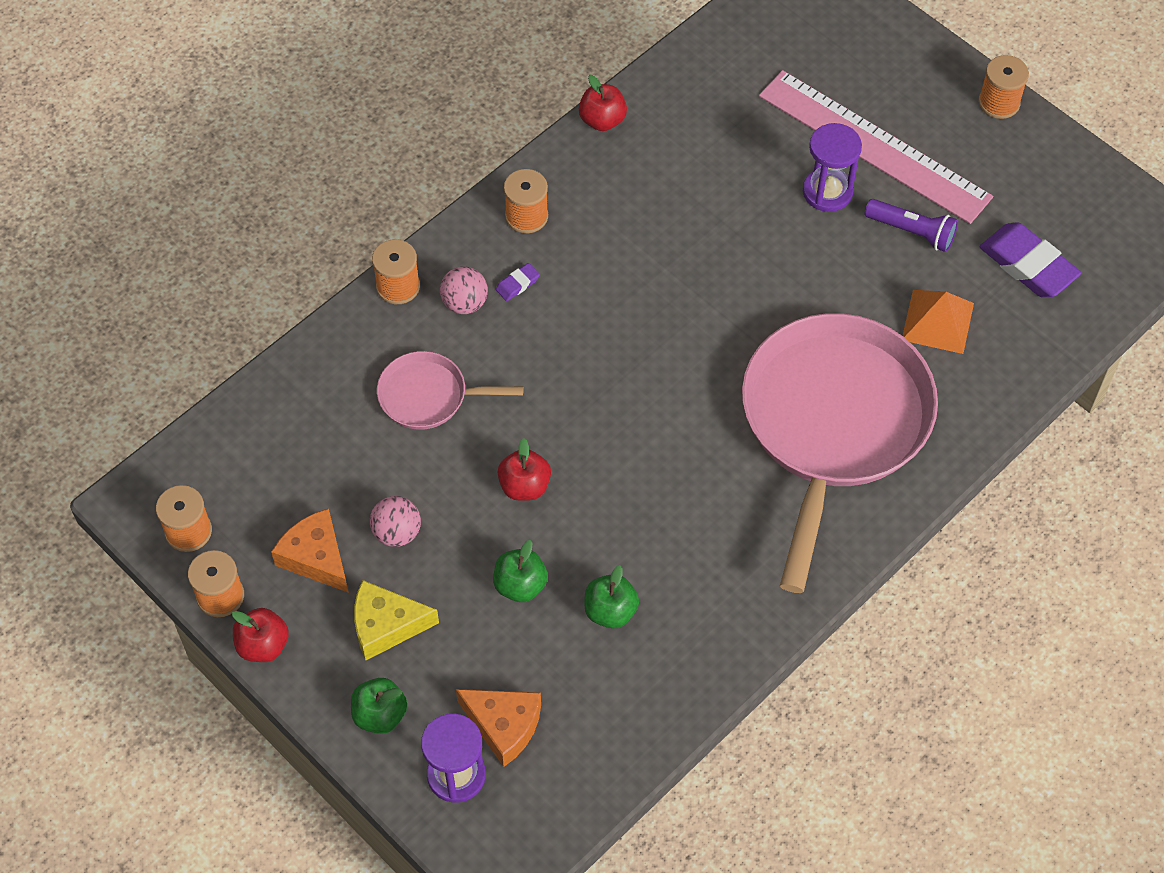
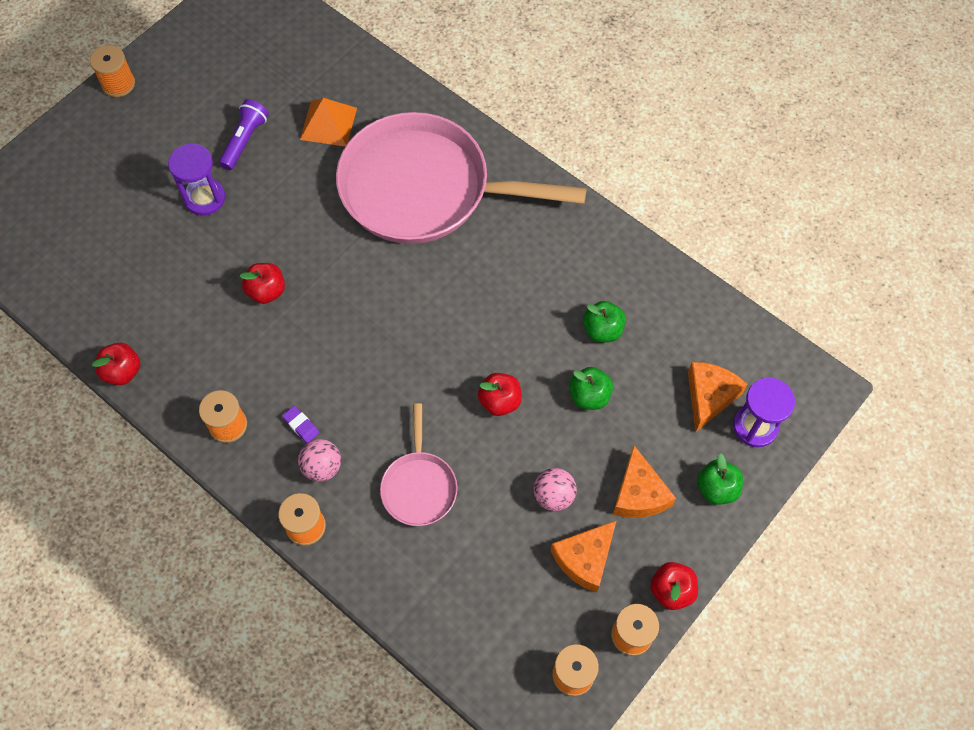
camera: 95 degrees left, 5 degrees up
(386, 625) = (639, 494): yellow cheese -> orange cheese
(694, 253) = (266, 291): none -> red apple
(873, 146) = (159, 167): pink ruler -> none
(1028, 265) = (275, 67): purple eraser -> none

